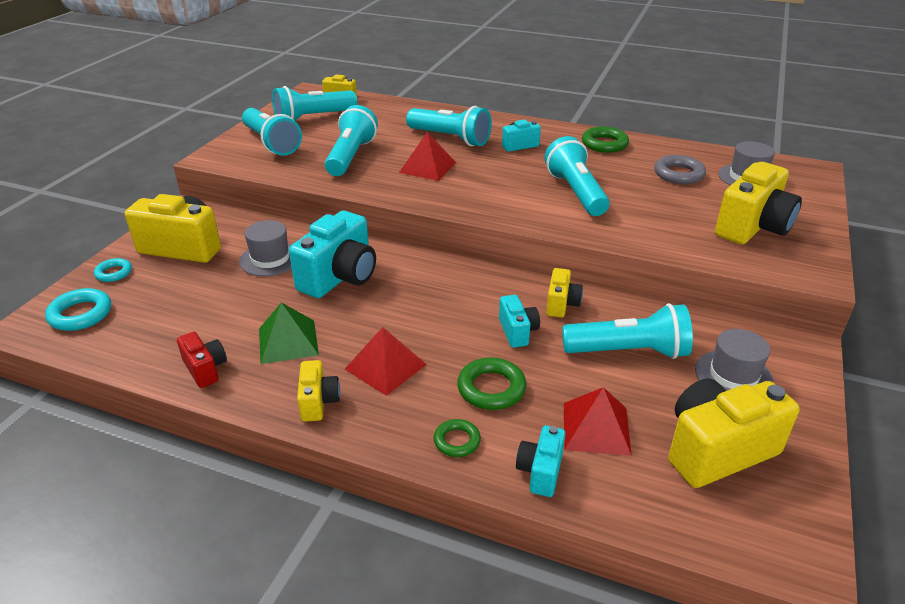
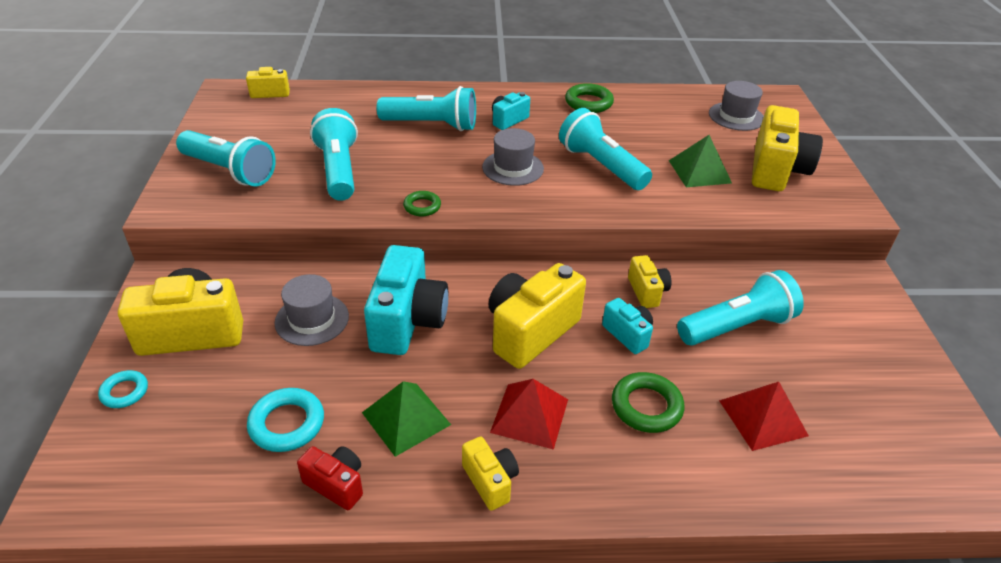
camera: 25 degrees left, 5 degrees up
(80, 314) = (121, 462): turquoise ring -> turquoise ring (287, 424)
(313, 118) = (256, 127): turquoise flashlight -> none
(427, 167) = (434, 166): red pyramid -> none
(457, 441) = (654, 477): green ring -> green ring (422, 206)
(540, 471) = (748, 481): turquoise camera -> none
(669, 214) = (699, 171): none -> green pyramid
(678, 174) = (677, 125): grey ring -> none
(717, 450) = (868, 405): yellow camera -> yellow camera (530, 332)
(733, 376) = (833, 325): grey hat -> grey hat (513, 168)

